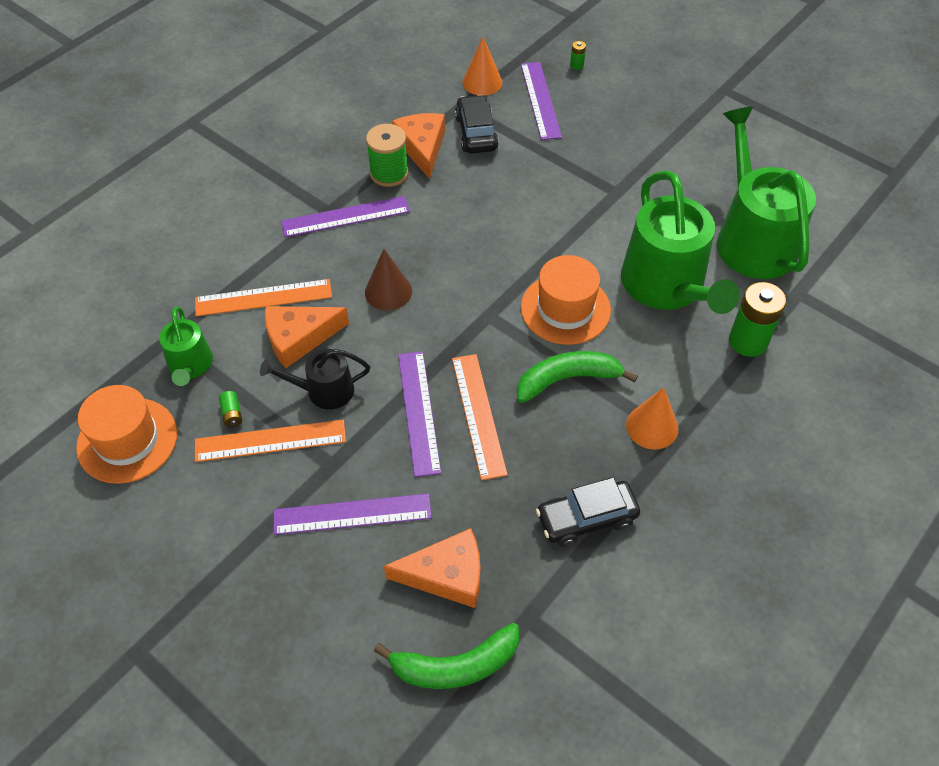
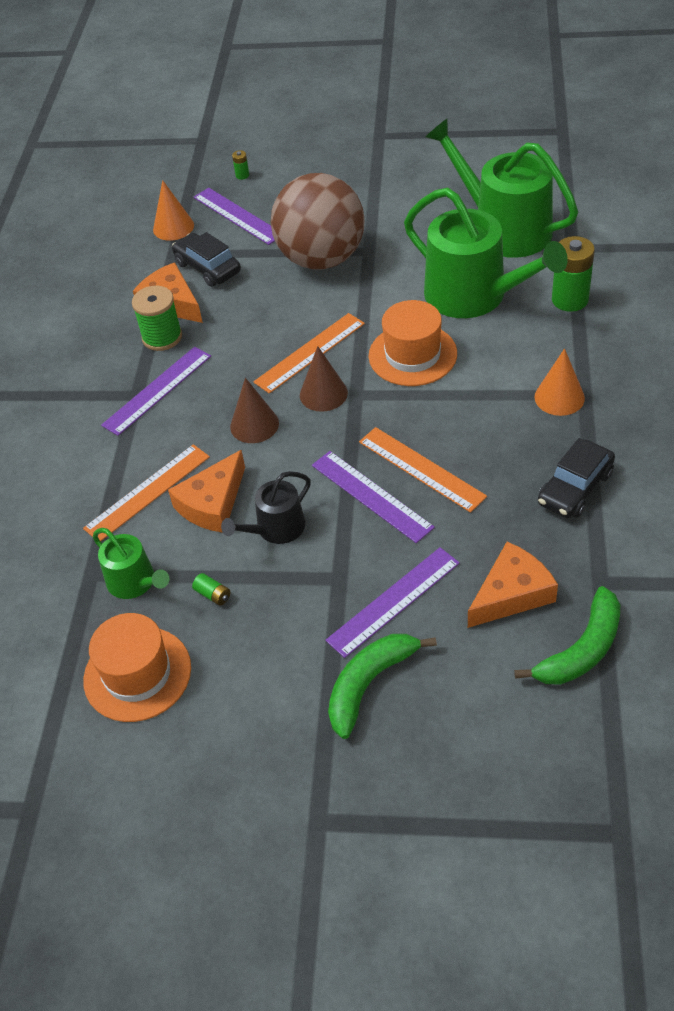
camera: 30 degrees left, 5 degrees down
(270, 441) = (268, 593): orange ruler -> orange ruler (310, 352)
(463, 298) = (323, 394): none -> brown cone
(567, 379) = (464, 403): green banana -> green banana (369, 684)
(571, 177) = (321, 259): none -> brown ball

